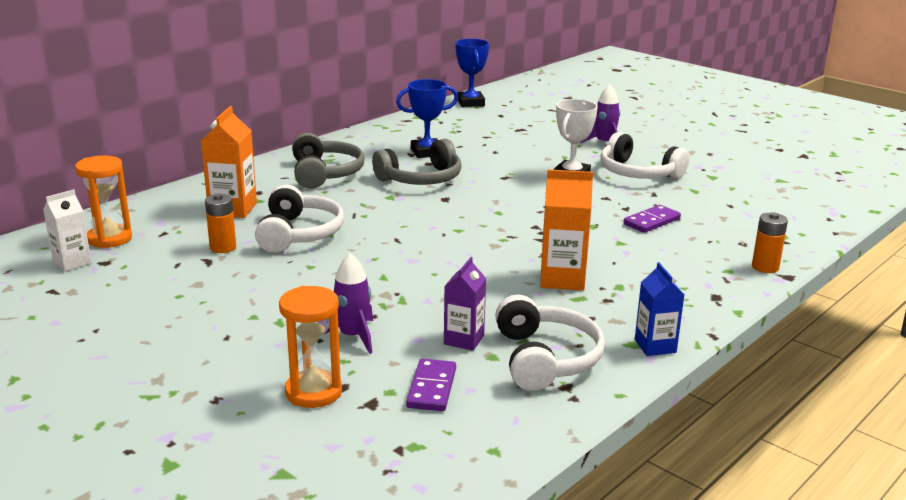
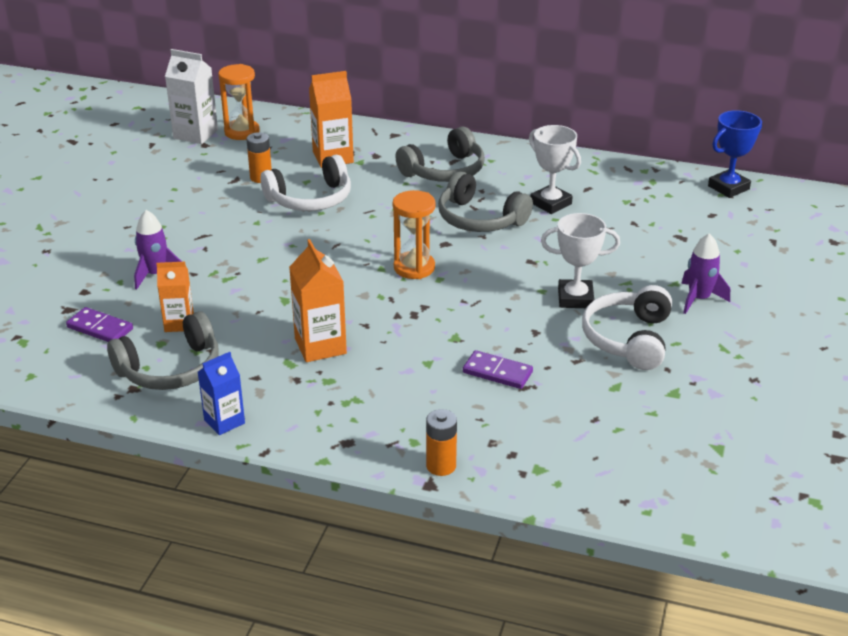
camera: 65 degrees right, 10 degrees up
(72, 262) = (195, 134): white carton -> white carton, size x1.52
(313, 392) = (71, 283): orange hourglass -> orange hourglass (414, 268)
(427, 152) = (550, 203): blue trophy -> white trophy
(432, 388) = (100, 328): purple domino -> purple domino turned 45 degrees clockwise
(464, 340) = (179, 323): purple carton -> orange carton
(545, 359) = (170, 369): white headphones -> grey headphones

